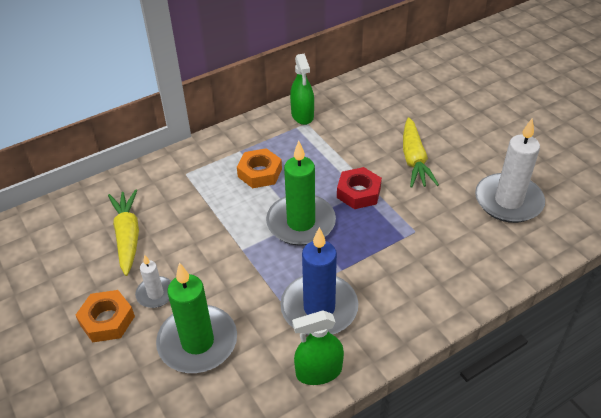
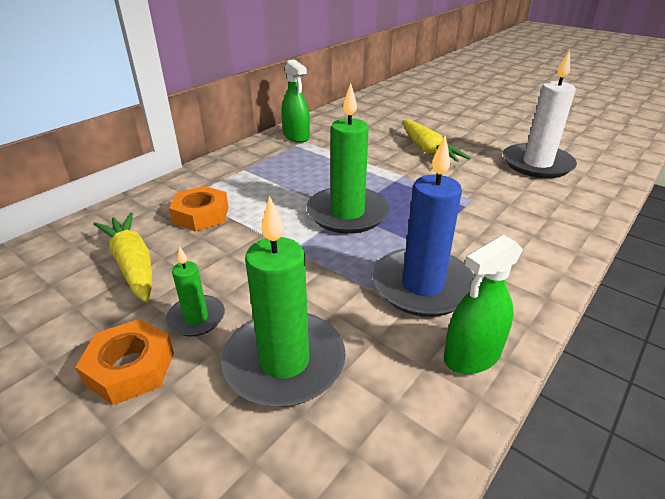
camera: 20 degrees left, 10 degrees down
(155, 294) = (196, 318): white candle -> green candle
(260, 173) = (276, 182): orange nut -> orange nut (201, 215)
(358, 192) = (392, 180): red nut -> none

